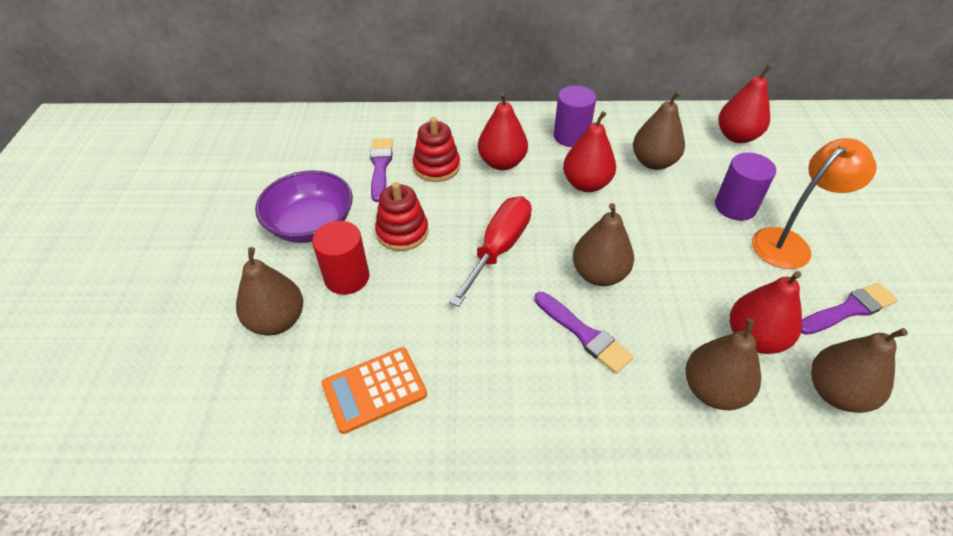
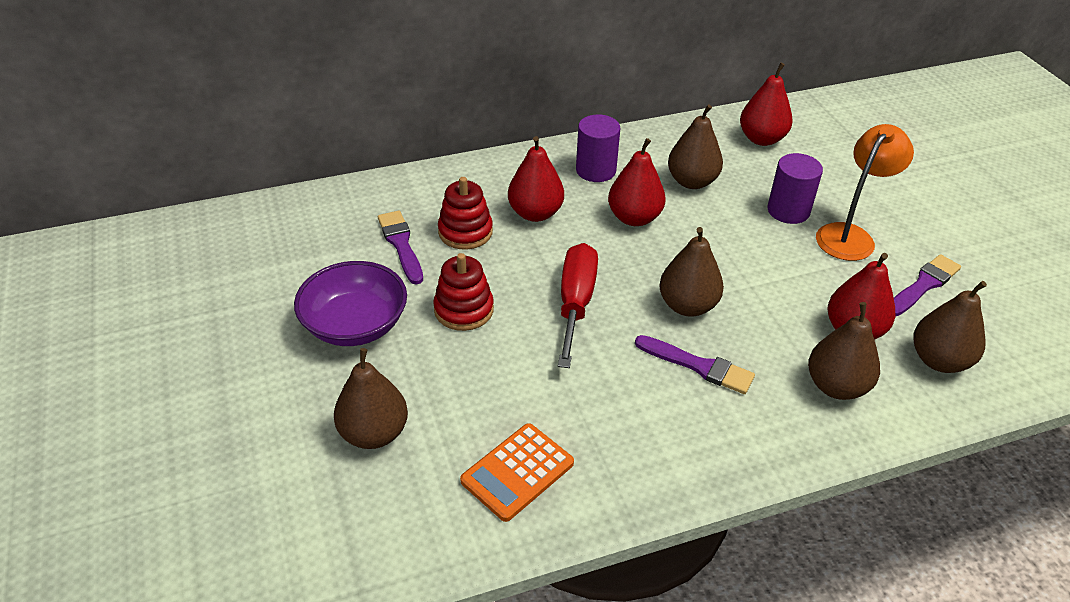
camera: 20 degrees left, 5 degrees down
(347, 277) = (427, 370): red cylinder -> none

